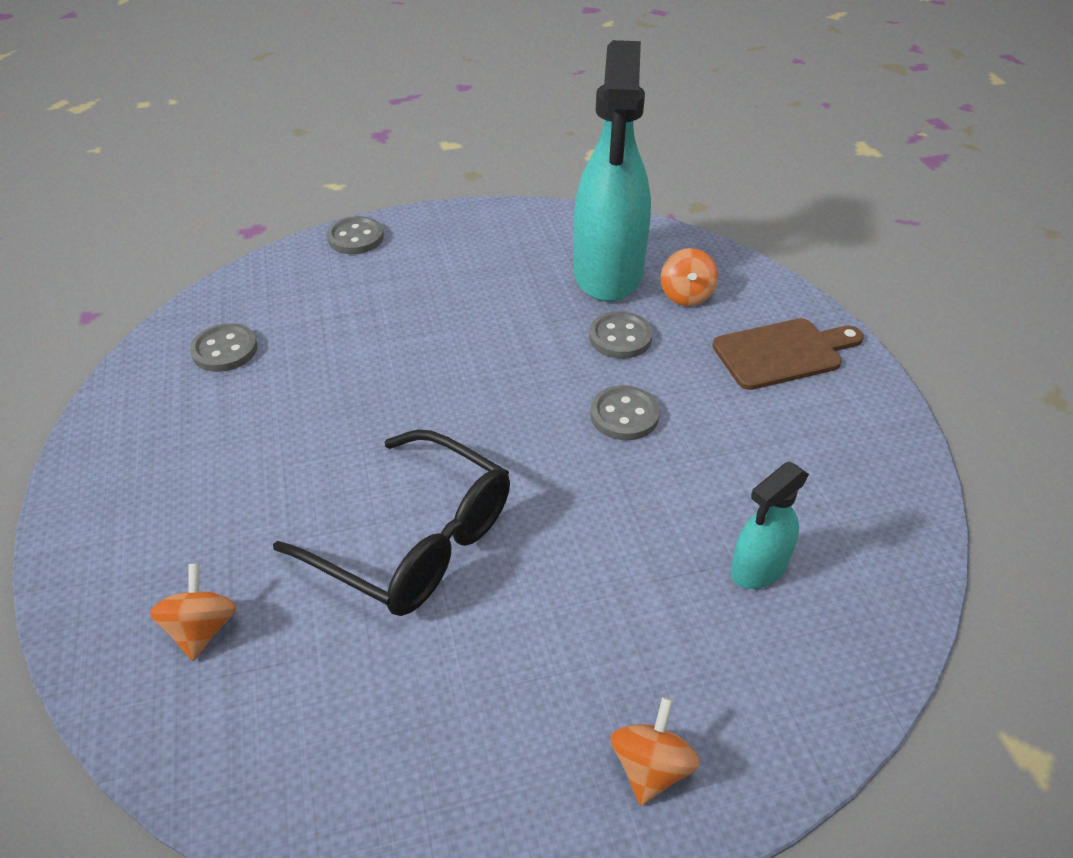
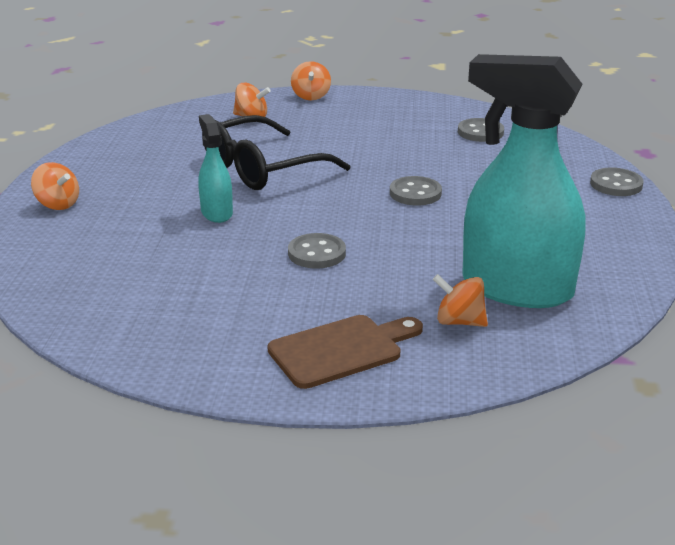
camera: 110 degrees right, 15 degrees down
(83, 574) = (311, 96): none -> orange spinning top
(620, 337) = (413, 273): grey button -> grey button (415, 193)
(758, 568) = (135, 268): turquoise spray bottle -> turquoise spray bottle (216, 213)
(782, 353) = (341, 350): brown cutting board -> brown cutting board turned 120 degrees counterclockwise

